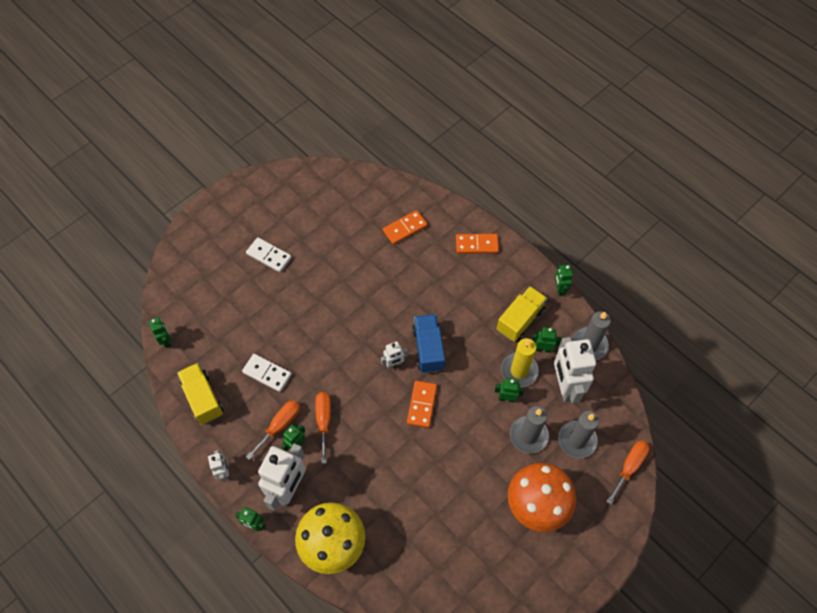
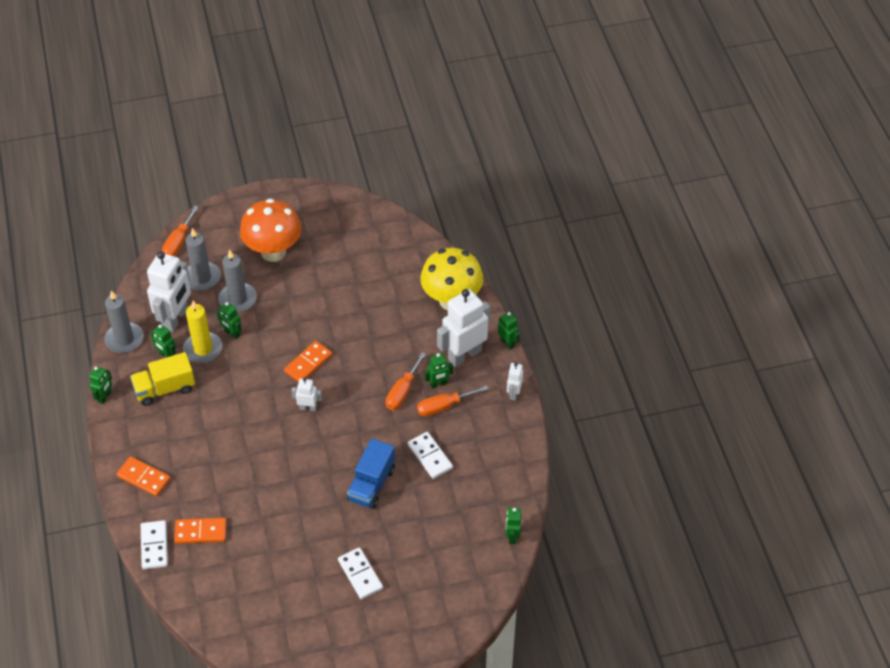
camera: 150 degrees left, 10 degrees down
(203, 399) = (502, 463): yellow truck -> none
(428, 349) = (267, 405): blue truck -> blue truck (371, 484)
(430, 204) = (154, 546): none -> white domino
(629, 467) = (178, 242): orange screwdriver -> orange screwdriver turned 45 degrees counterclockwise

